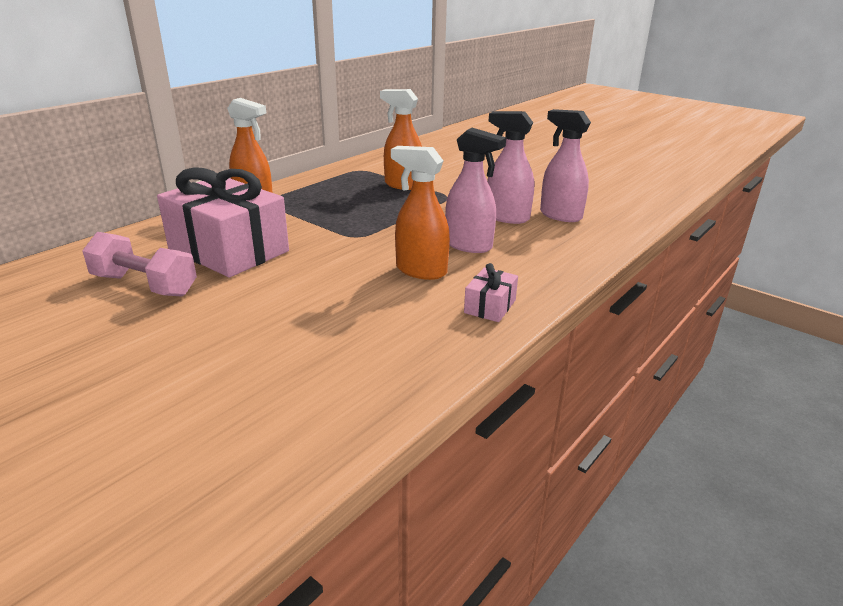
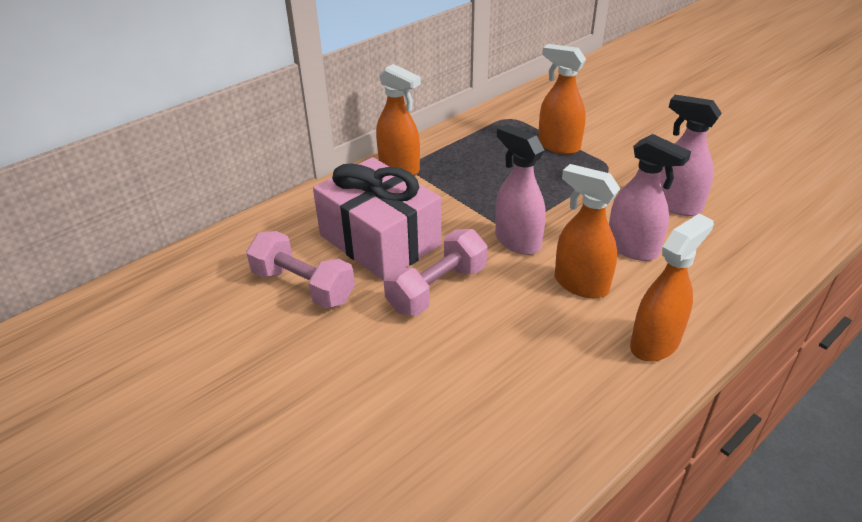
camera: 10 degrees right, 10 degrees up
(282, 280) = (437, 289): none -> pink dumbbell
(490, 306) = (655, 343): pink gift -> orange spray bottle
(560, 215) = (738, 205): pink spray bottle -> pink spray bottle (517, 241)

